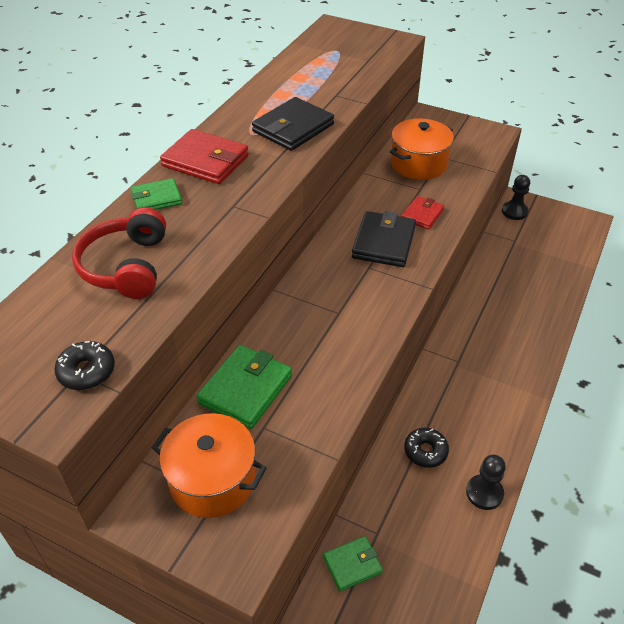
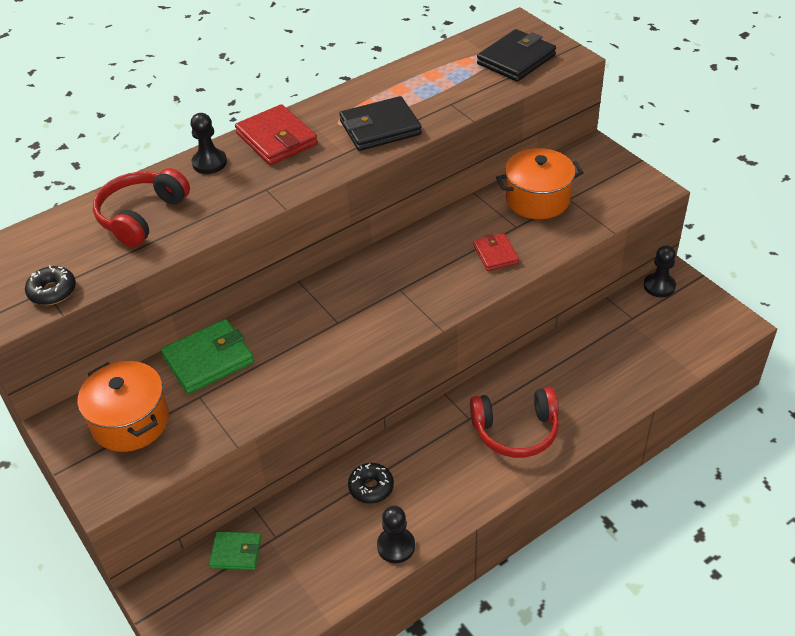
camera: 30 degrees right, 0 degrees up
(157, 198) = (209, 163): green wallet -> black pawn
(383, 242) = (433, 270): black wallet -> black wallet (516, 59)
(422, 215) = (495, 254): red wallet -> red wallet turned 75 degrees counterclockwise
(501, 357) = (516, 430): none -> red headphones

